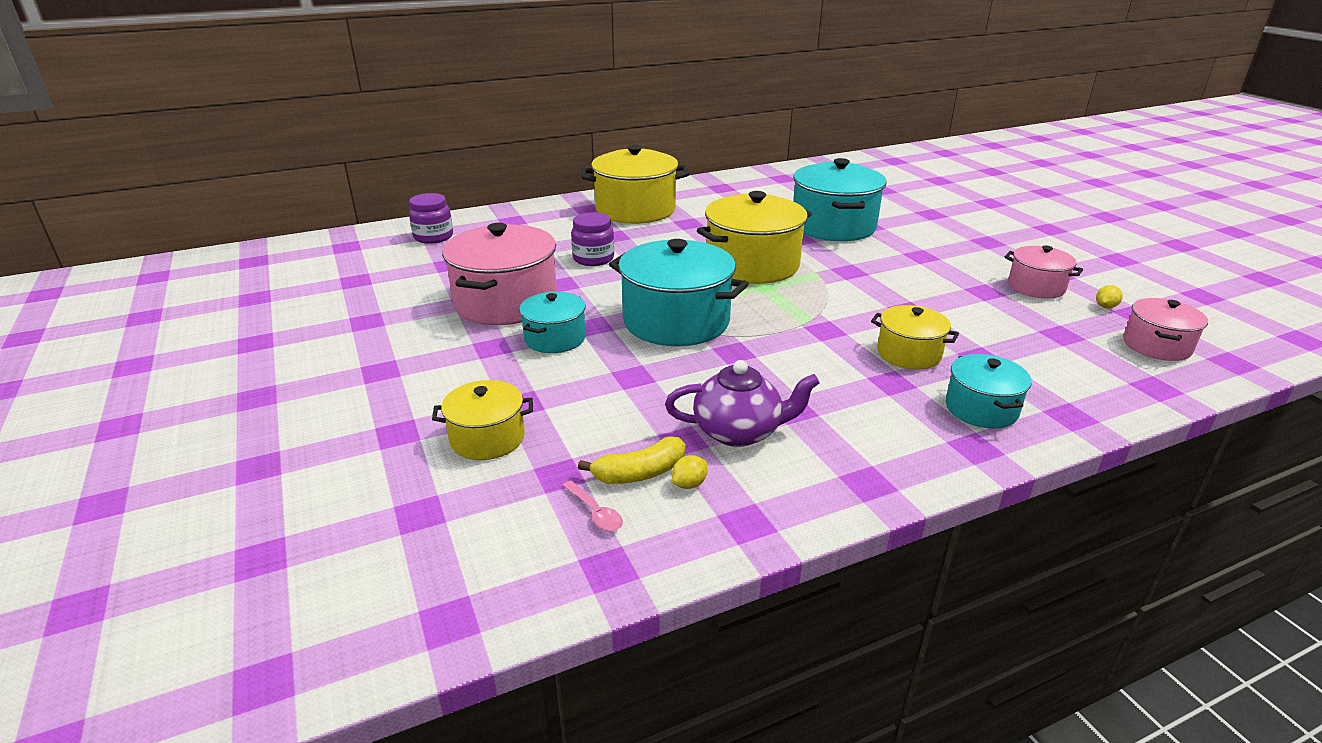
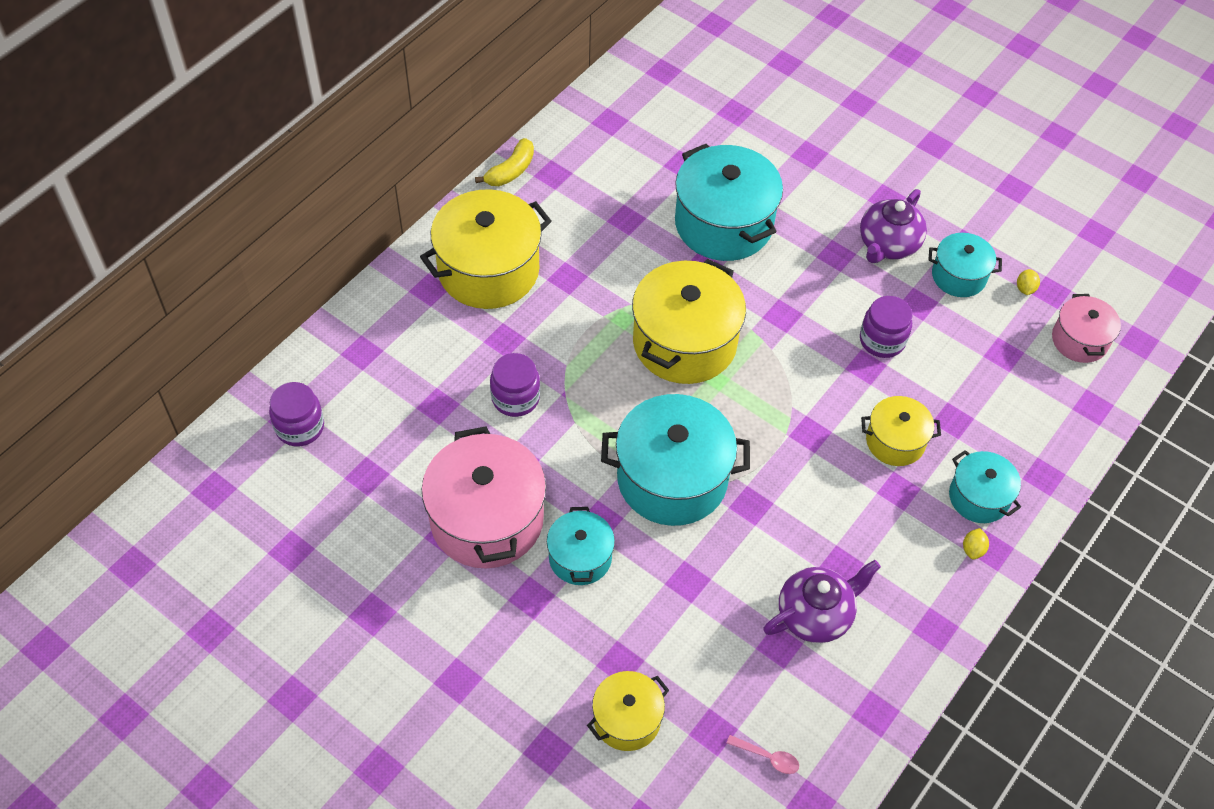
camera: 30 degrees left, 25 degrees up
(640, 473) = (771, 699): yellow banana -> yellow banana (511, 171)
(689, 484) = (814, 694): yellow lemon -> yellow lemon (973, 549)
(935, 301) = (882, 340): none -> purple jar
(974, 260) = (888, 244): none -> purple teapot
(1036, 287) = (958, 276): pink pot -> turquoise pot

